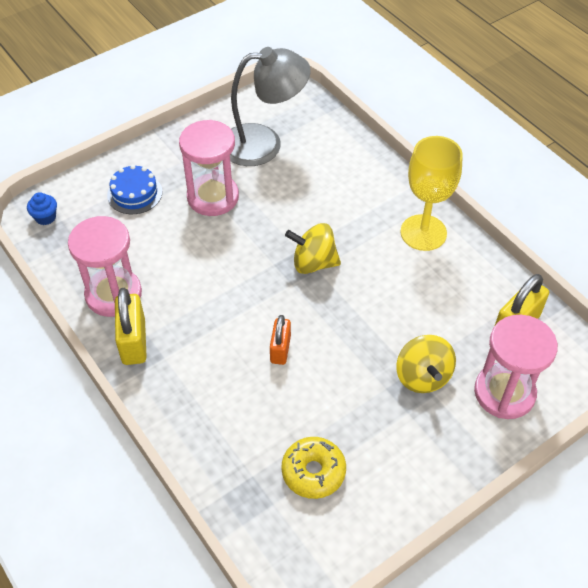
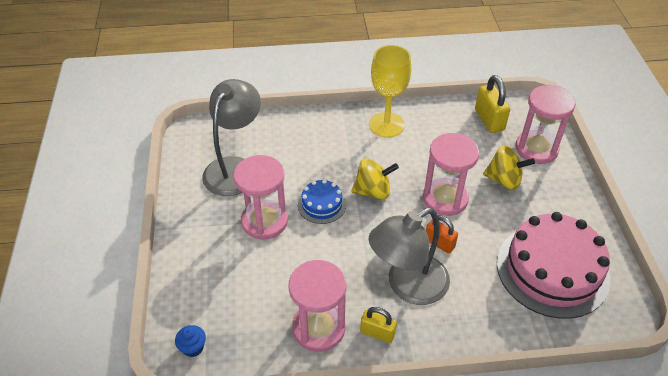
camera: 60 degrees left, 5 degrees down
(134, 193) = (218, 270): blue cake -> blue cake (322, 204)
(134, 342) = (377, 333): yellow padlock -> yellow padlock, size x0.65
(205, 344) = (407, 286): none -> grey lamp
(313, 263) = (373, 191): yellow spinning top -> yellow spinning top turned 135 degrees counterclockwise
(313, 472) = (552, 270): yellow donut -> pink cake
(349, 330) = (445, 198): none -> pink hourglass

